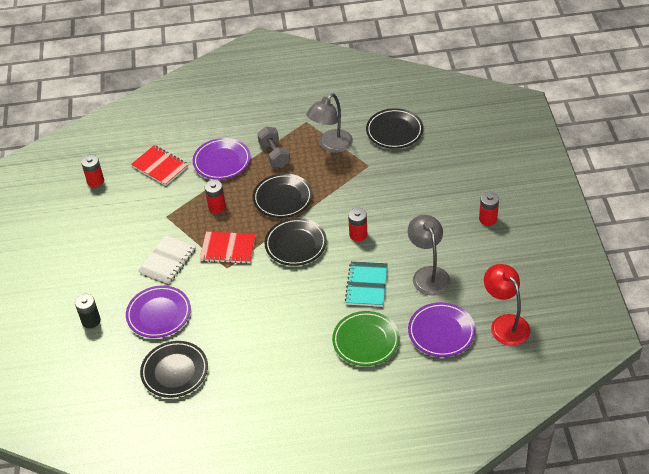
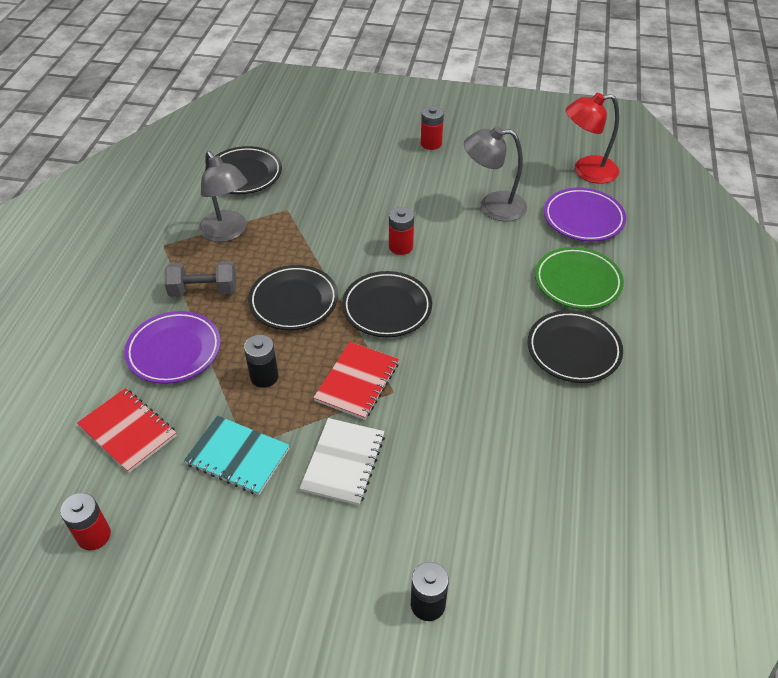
camera: 75 degrees left, 0 degrees up
(159, 314) = (451, 497): purple plate -> none
(160, 166) = (128, 431): red notebook -> red notebook turned 75 degrees clockwise
(168, 261) = (343, 462): white notebook -> white notebook turned 60 degrees clockwise
(175, 371) = (573, 499): black plate -> black plate (573, 350)
(217, 206) = (264, 377): red battery -> black battery
(366, 285) = (488, 259): turquoise notebook -> turquoise notebook (237, 456)

